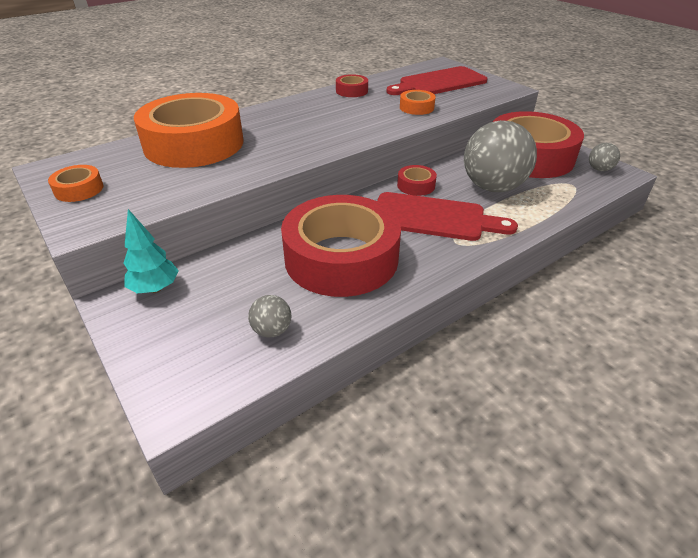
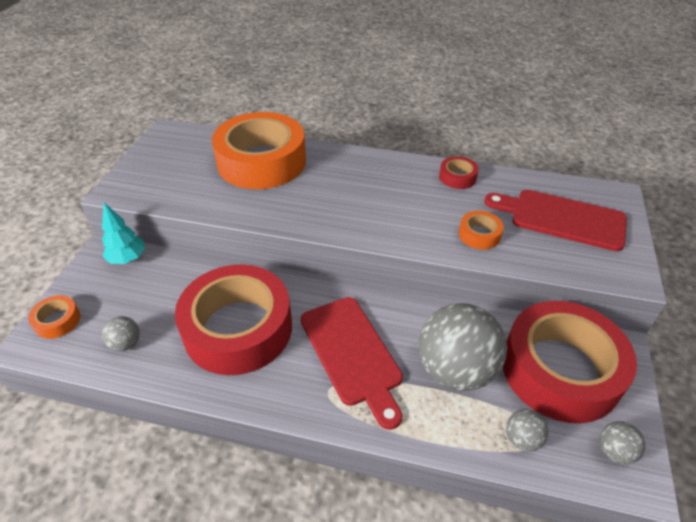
camera: 50 degrees right, 5 degrees up
(79, 189) = (156, 159): orange tape -> orange tape (57, 321)
(416, 185) = (394, 311): red tape -> none
(567, 191) = (522, 439): none -> grey ball

